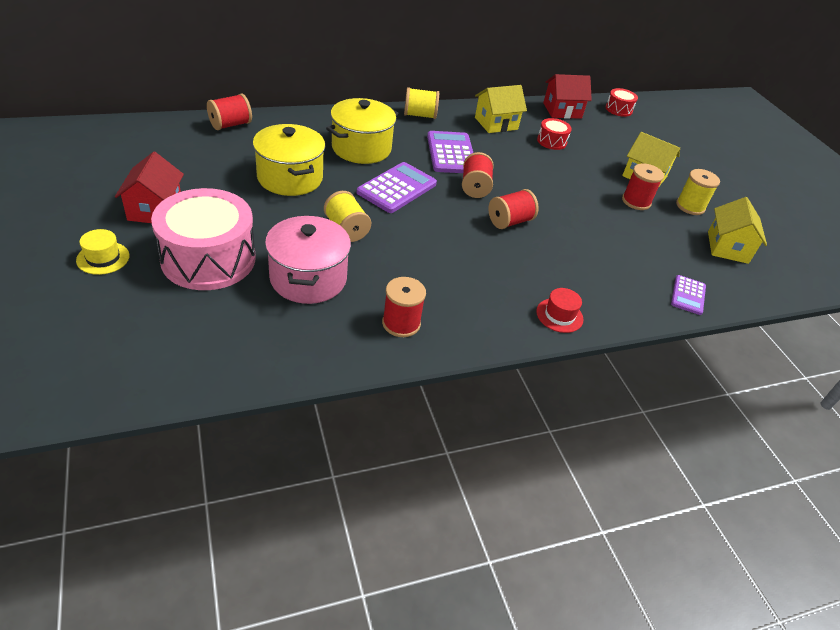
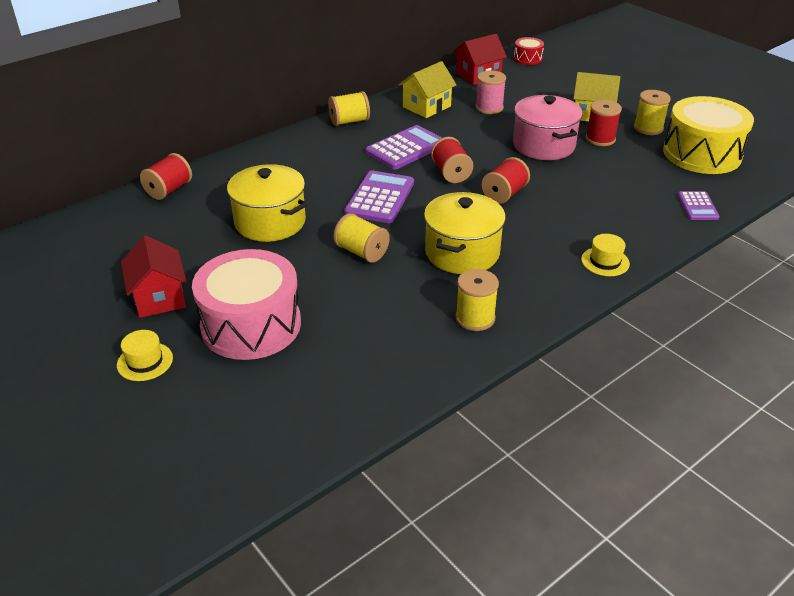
camera: 15 degrees left, 5 degrees down
(308, 278) = (361, 309): pink pot -> pink pot (543, 145)
(361, 148) = (317, 171): yellow pot -> yellow pot (462, 253)
(401, 323) = (475, 318): red spool -> yellow spool
(451, 153) = (406, 148): purple calculator -> purple calculator turned 75 degrees clockwise
(551, 141) = (489, 107): red drum -> pink spool
(559, 315) = (605, 261): red hat -> yellow hat
(727, 247) = (702, 154): yellow house -> yellow drum

